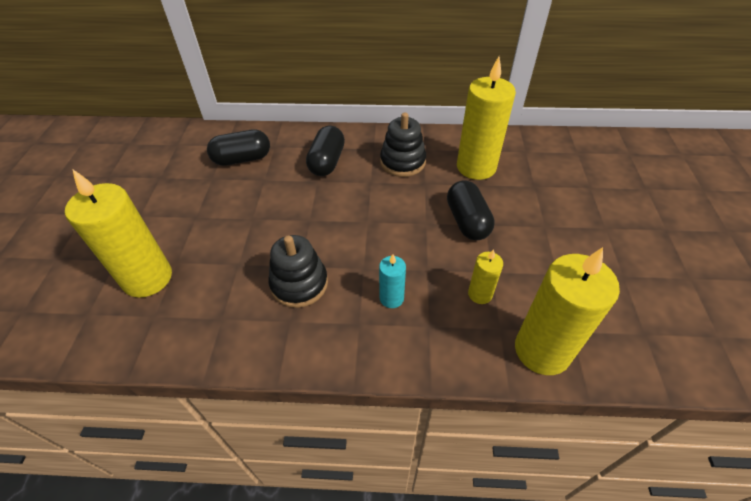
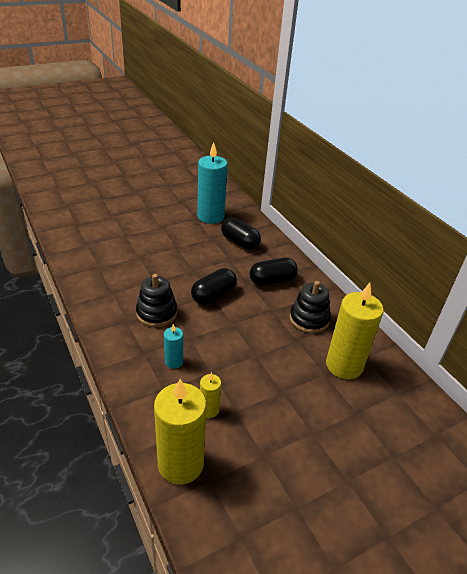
camera: 55 degrees right, 10 degrees down
(147, 278) = (121, 252): yellow candle -> none
(170, 163) = (210, 216): none -> turquoise candle
(467, 221) = (277, 379): black capsule -> black capsule (213, 295)

